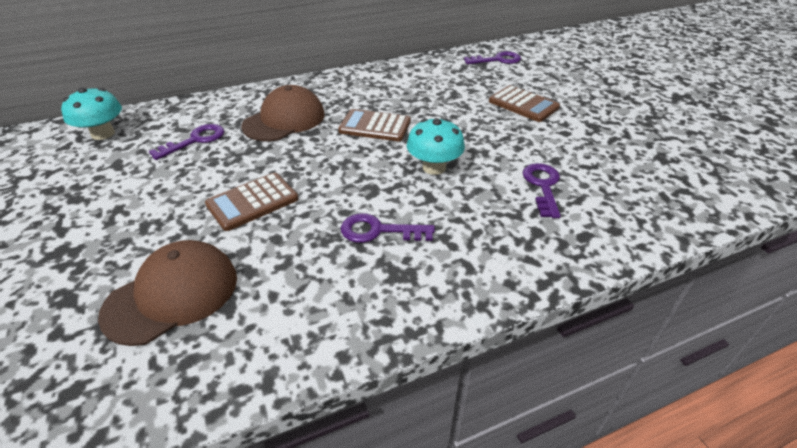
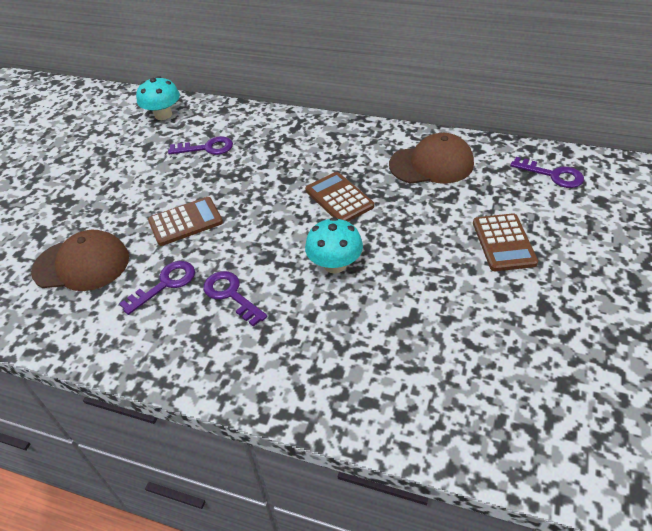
camera: 45 degrees right, 5 degrees up
(252, 202) = (185, 222): brown calculator -> brown calculator turned 150 degrees clockwise
(284, 120) = (281, 157): brown cap -> brown cap (431, 164)
(542, 186) = (399, 336): purple key -> purple key (165, 284)

